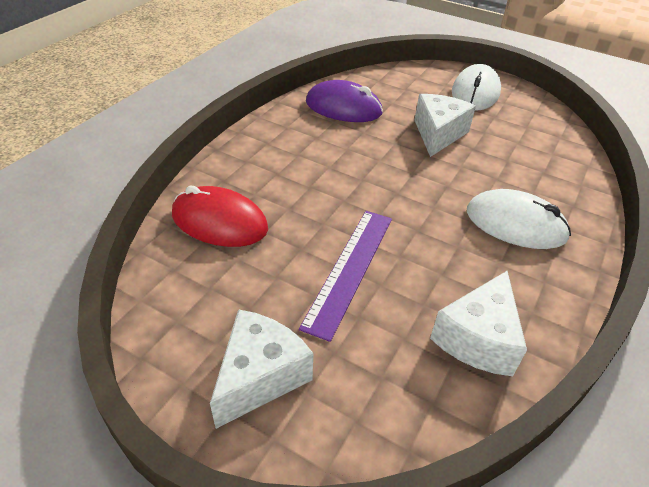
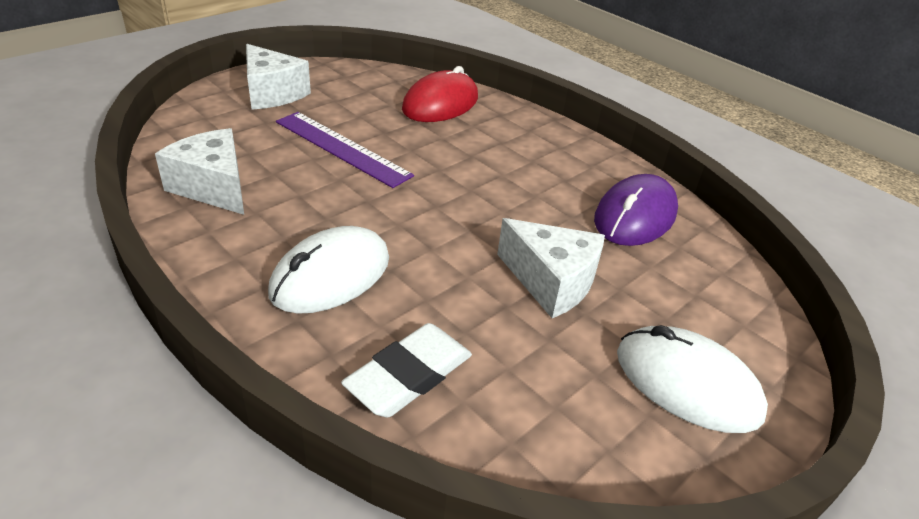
camera: 105 degrees right, 5 degrees down
(557, 173) = (409, 375): none -> white eraser

